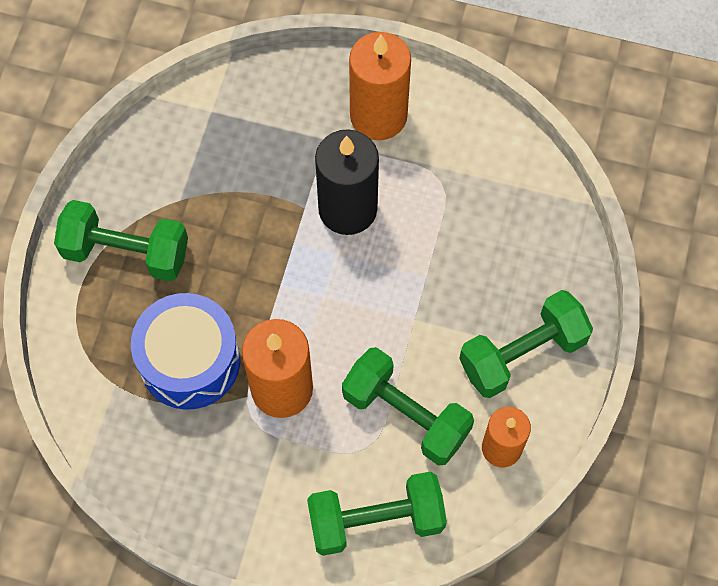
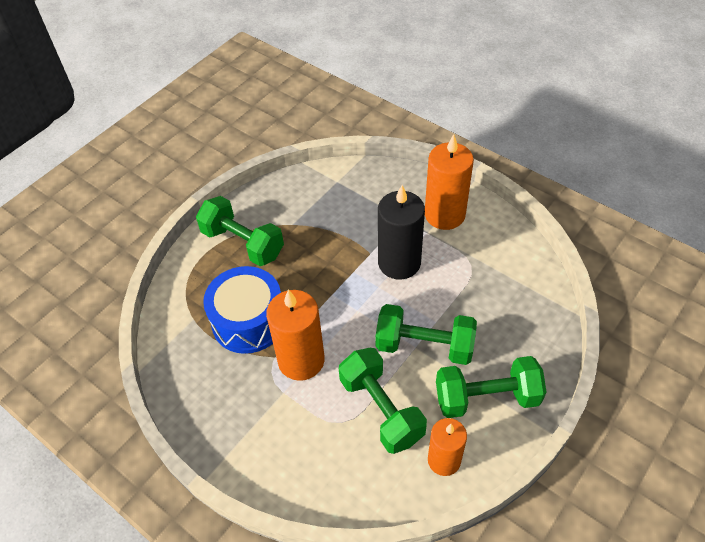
camera: 25 degrees right, 15 degrees down
(376, 520) = (325, 477): green dumbbell -> green dumbbell (424, 346)

